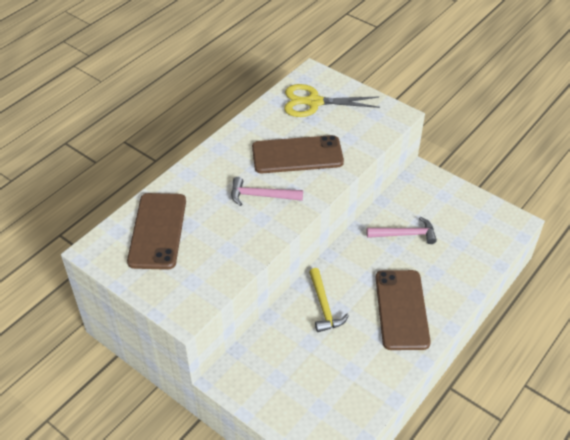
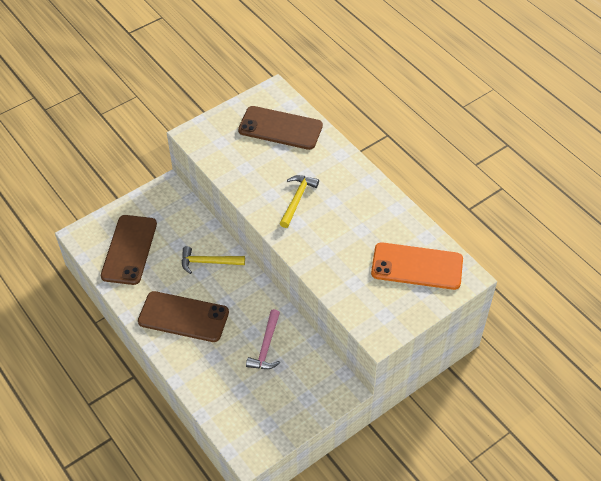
camera: 105 degrees right, 5 degrees up
(261, 196) = (297, 199): pink hammer -> yellow hammer
(297, 155) = (341, 236): brown phone -> brown phone (129, 250)
(314, 102) = (417, 266): yellow scissors -> orange phone

